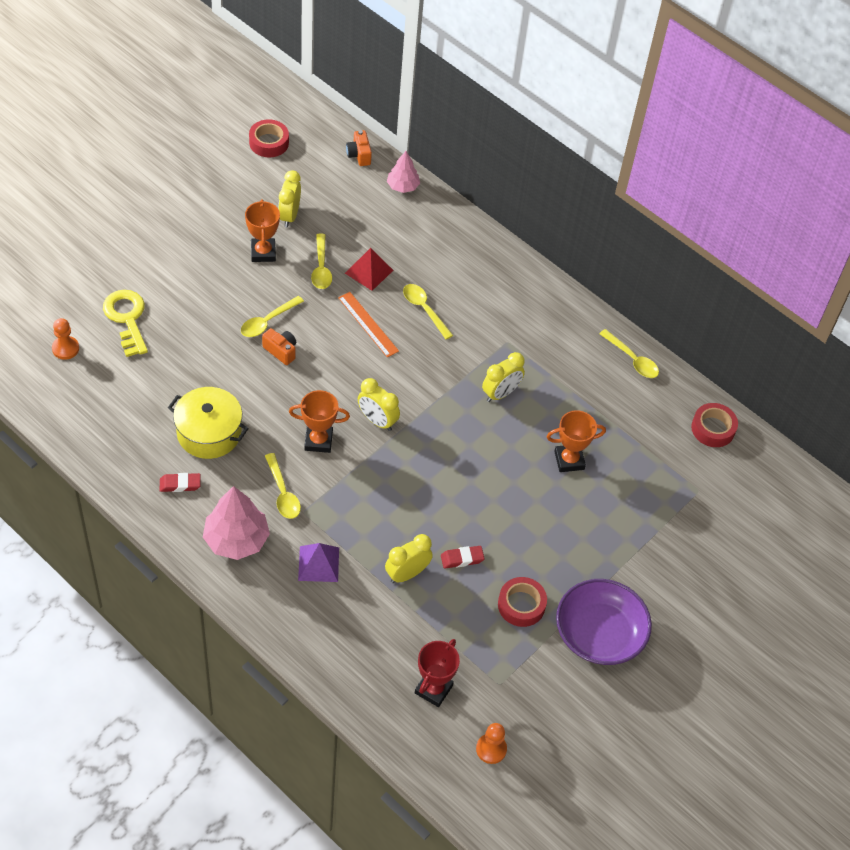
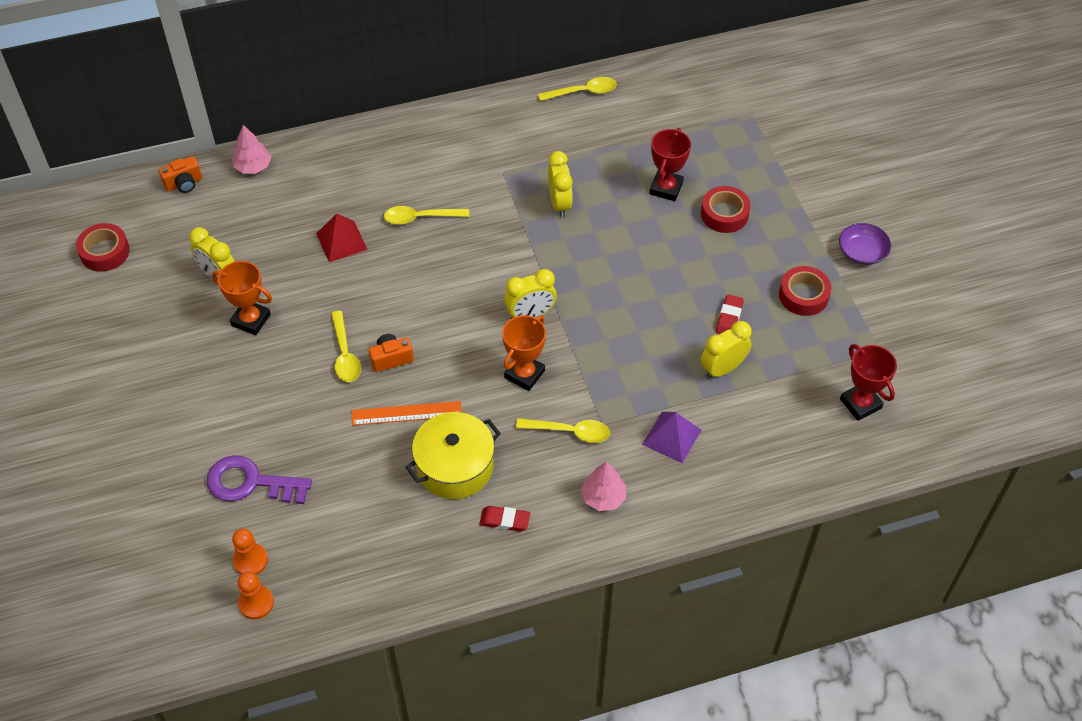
camera: 55 degrees left, 0 degrees up
(127, 318) = (250, 483): yellow key -> purple key
(180, 484) = (504, 521): red eraser -> red eraser turned 75 degrees clockwise
(236, 539) = (603, 497): pink tree -> pink tree, size x0.60
(321, 268) = (308, 278): yellow spoon -> none
(359, 155) = (184, 183): orange camera -> orange camera turned 45 degrees counterclockwise
(368, 324) = (407, 270): orange ruler -> orange ruler (406, 413)
(407, 574) = (722, 369): yellow clock -> yellow clock turned 60 degrees clockwise
(491, 749) = (944, 387): orange pawn -> orange pawn (256, 603)
(569, 460) = (666, 188): orange trophy -> red trophy
(599, 633) = (862, 252): purple bowl -> purple bowl, size x0.54
(713, 429) = (692, 74): red tape -> red tape (724, 214)

